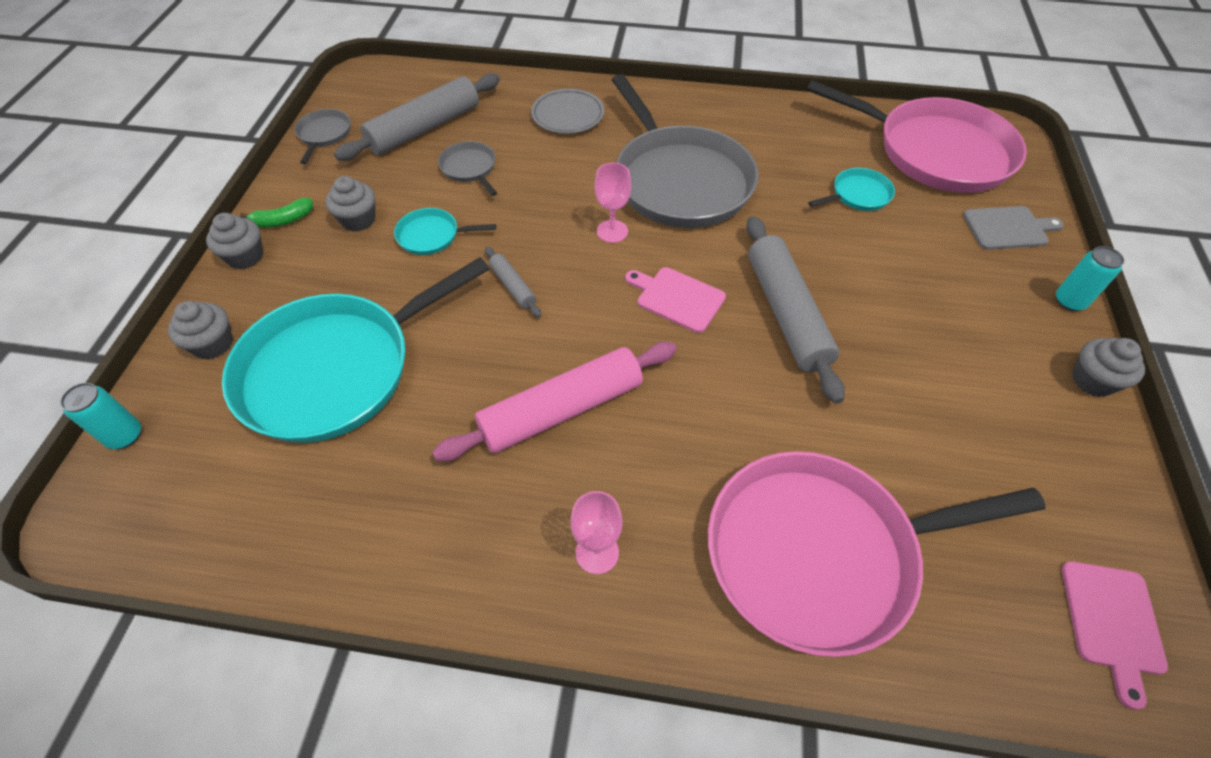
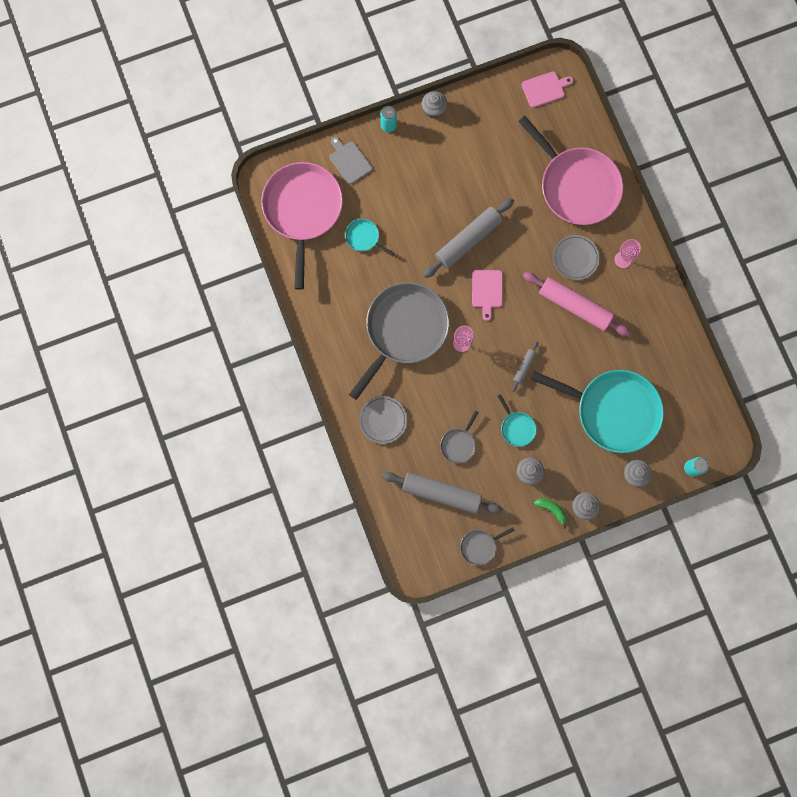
camera: 120 degrees left, 25 degrees up
(655, 461) = (575, 258): none -> grey plate

